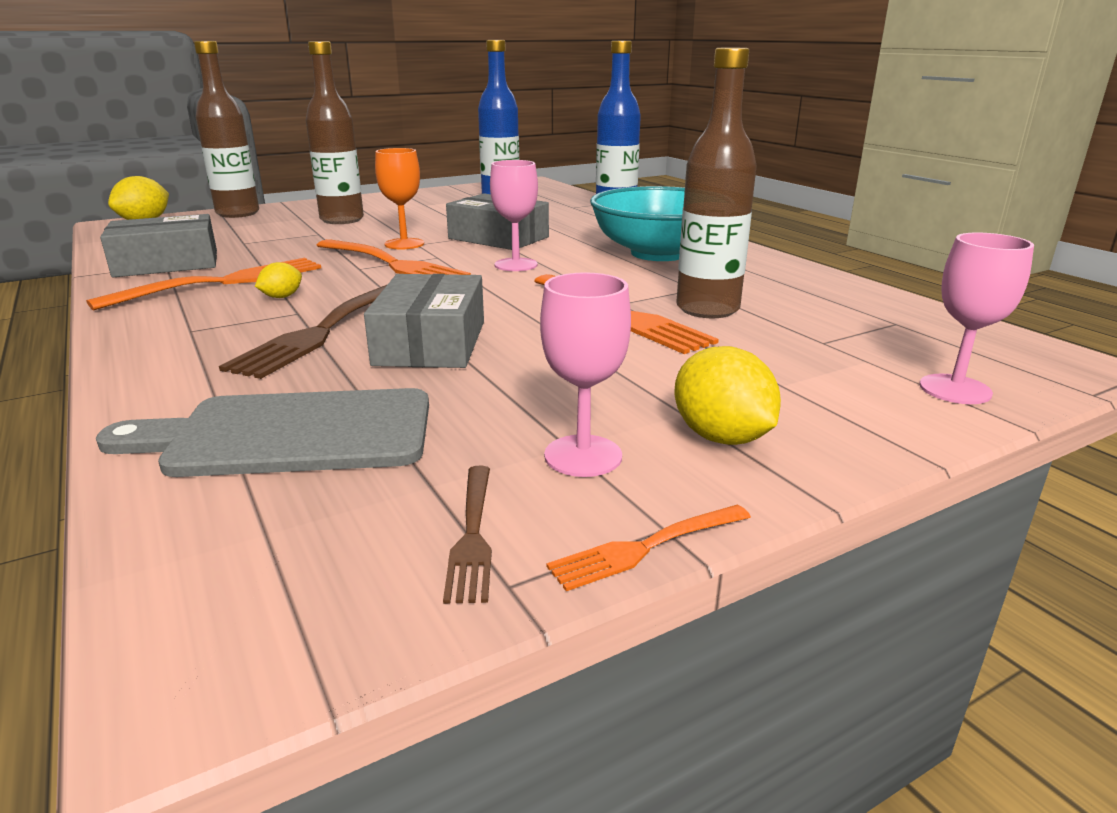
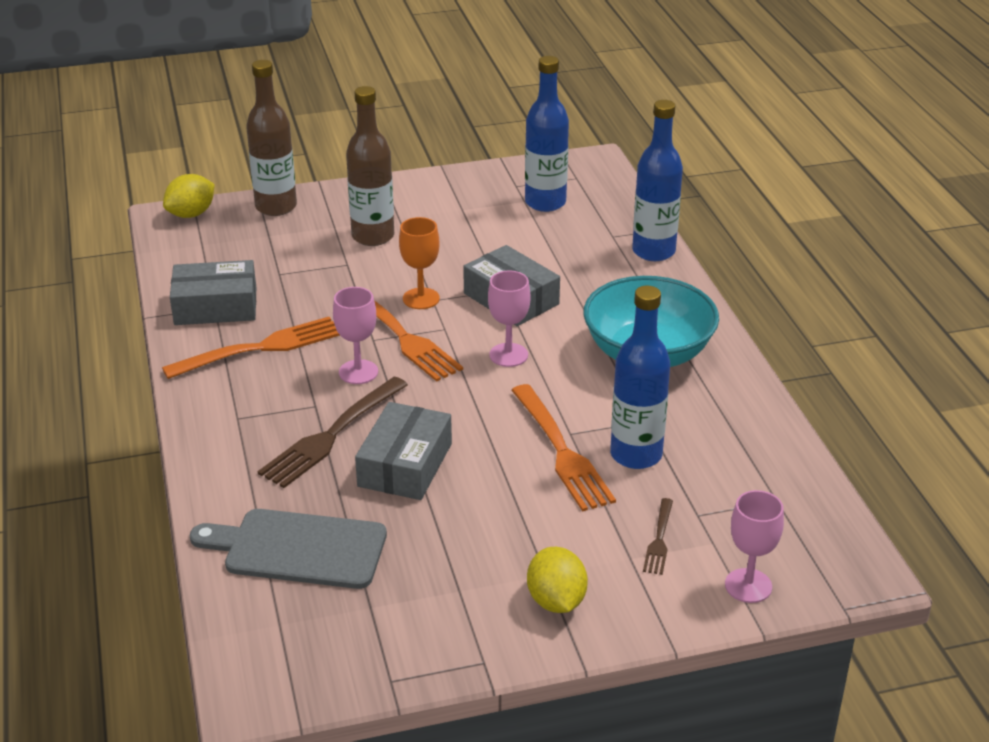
camera: 15 degrees right, 10 degrees up
(282, 297) = (305, 379): yellow lemon -> none
(472, 534) = (382, 646): brown fork -> brown fork (659, 539)
(583, 456) = (464, 601): pink goblet -> pink goblet (358, 372)
(647, 547) = (468, 672): orange fork -> none
(707, 309) = (636, 455): brown bottle -> blue bottle

